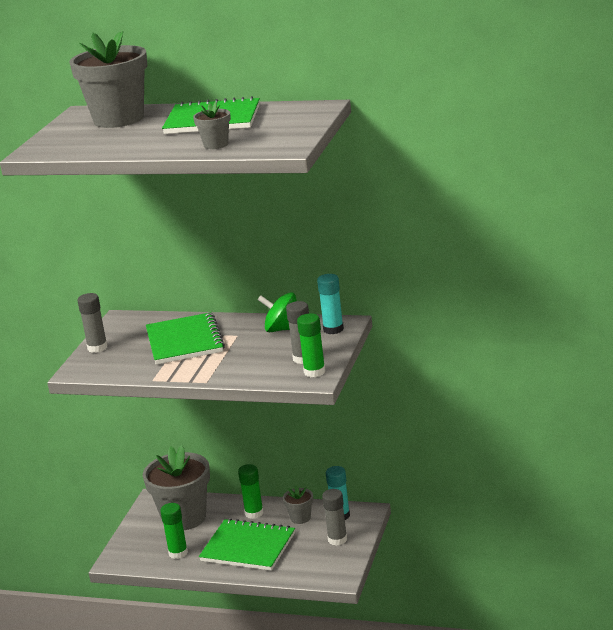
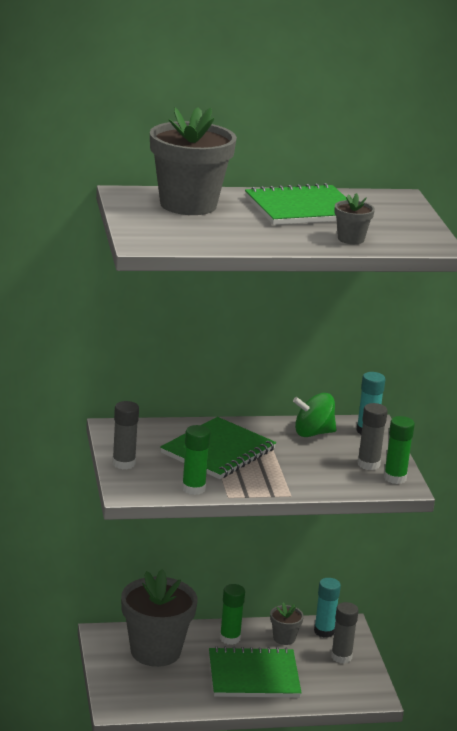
camera: 30 degrees left, 0 degrees up
(178, 553) = (181, 691): green glue stick -> green glue stick (193, 488)
(184, 341) = (218, 451): green notebook -> green notebook turned 75 degrees clockwise

